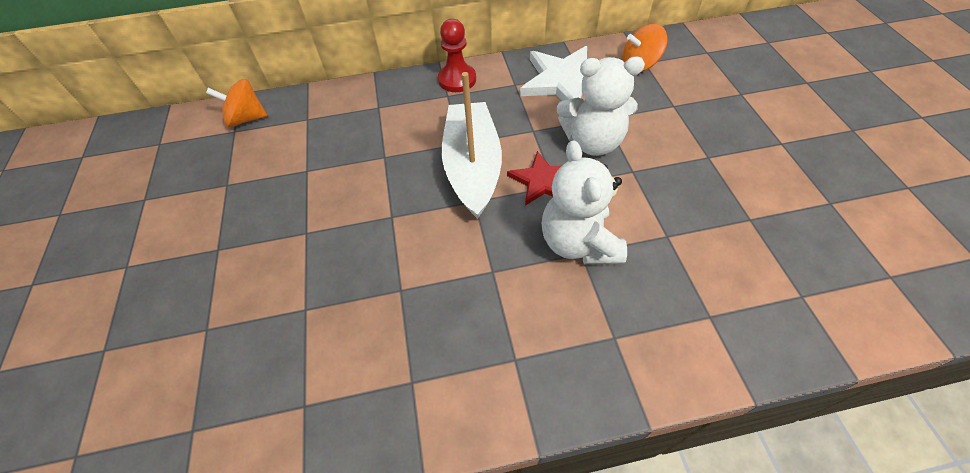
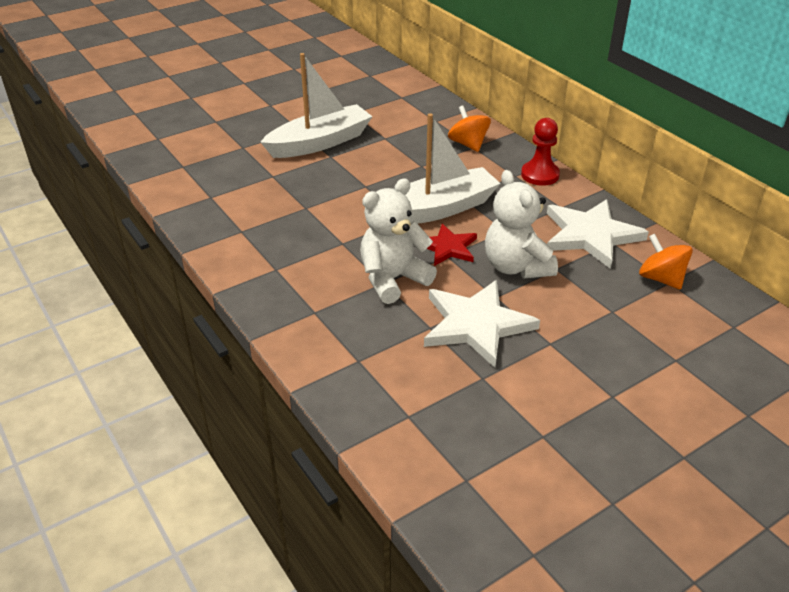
camera: 65 degrees right, 15 degrees down
(246, 119) = (417, 97): orange spinning top -> orange spinning top (468, 144)
(267, 235) = (320, 143): none -> white boat
(672, 199) = (476, 325): none -> white star

